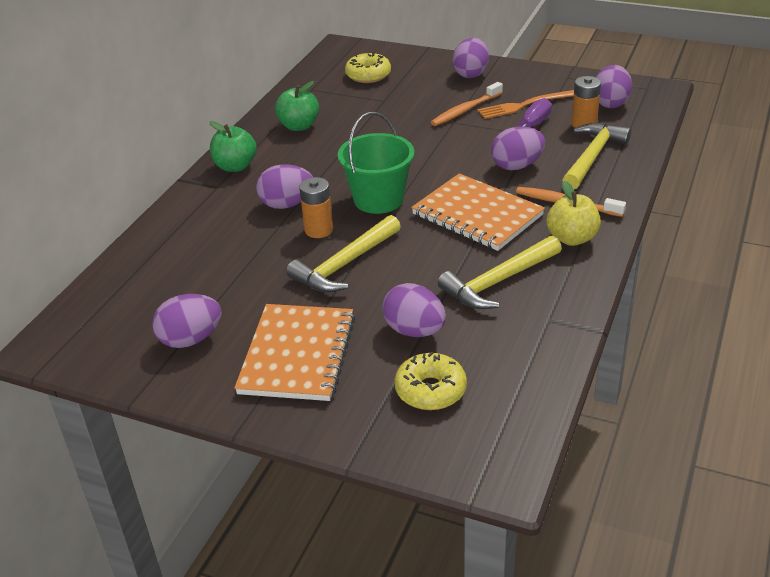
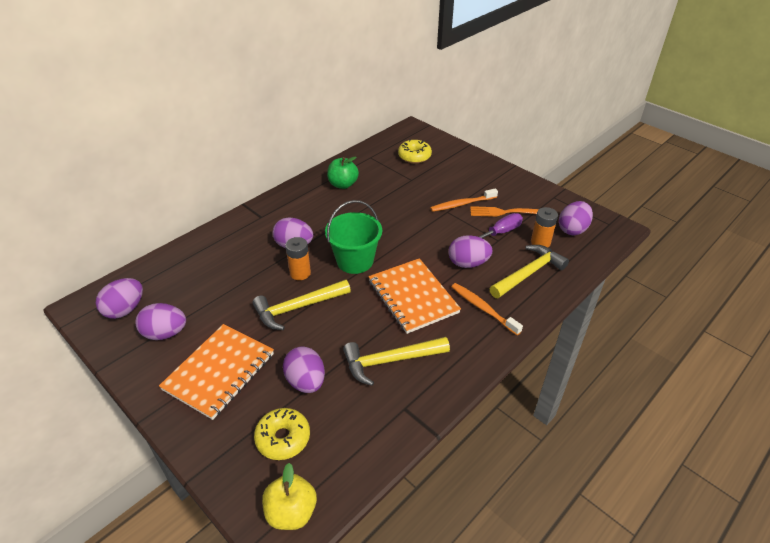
camera: 20 degrees right, 5 degrees up
(235, 166) = (283, 204): green apple -> none
(471, 74) = (485, 175): purple egg -> purple egg (125, 310)
(572, 238) = (467, 341): yellow apple -> yellow apple (291, 512)

